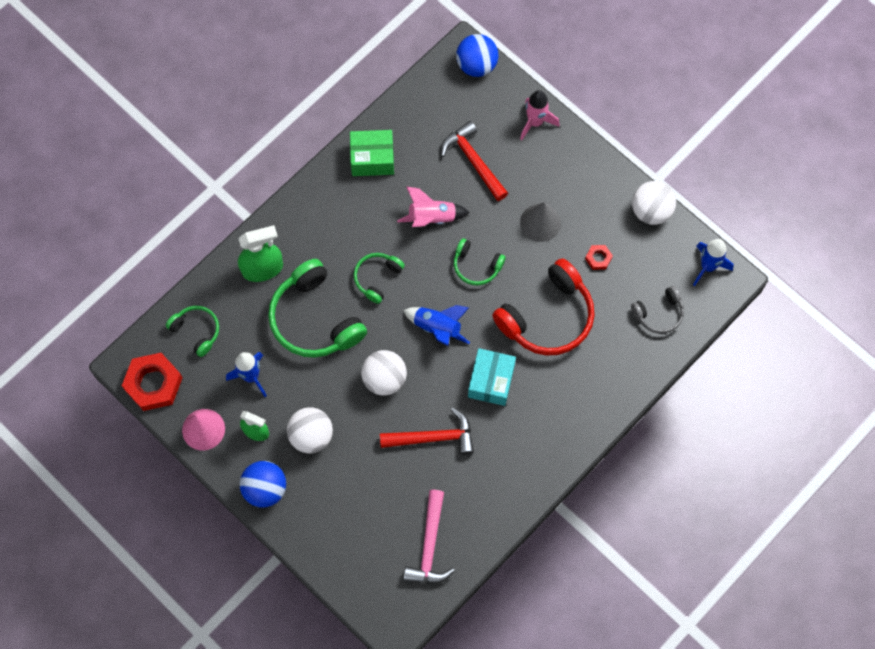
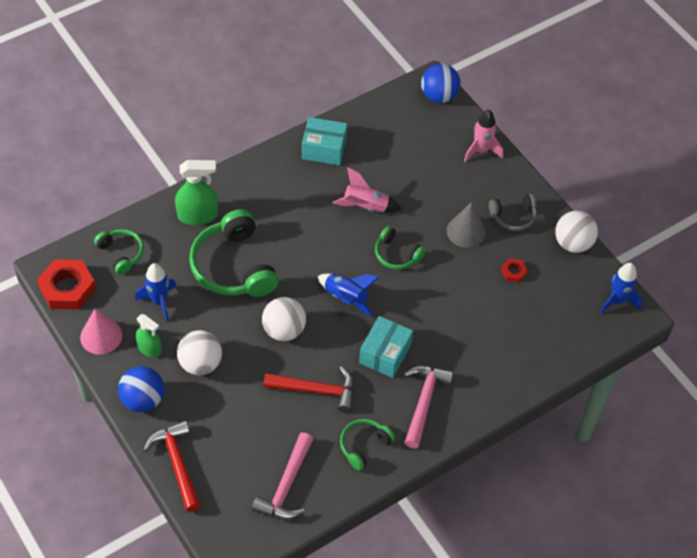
camera: 10 degrees right, 15 degrees down
(372, 159) = (324, 149): green box -> turquoise box
(377, 278) = (301, 245): green headphones -> green headphones (364, 445)
(473, 161) = (416, 170): red hammer -> red hammer (177, 464)
(541, 425) = (424, 402): none -> pink hammer
(548, 317) = (453, 311): red headphones -> none
(659, 313) = (561, 330): grey headphones -> grey headphones (513, 217)

